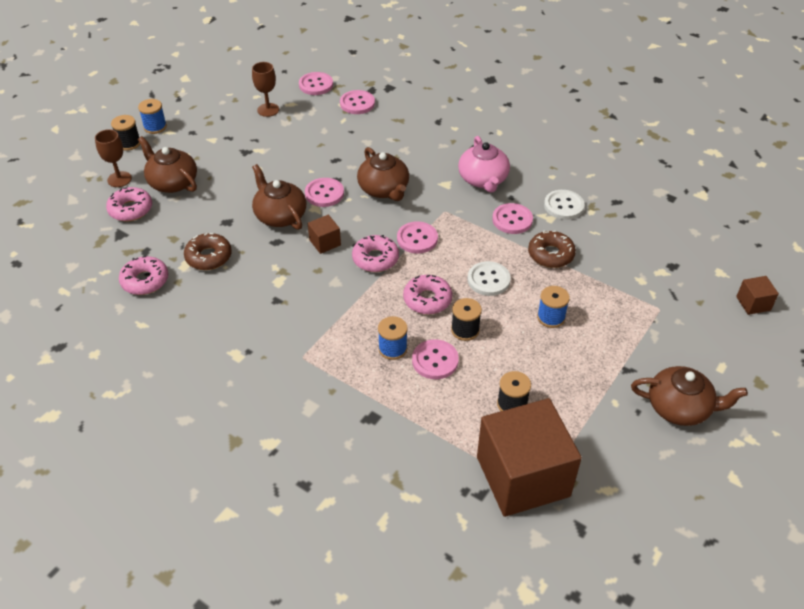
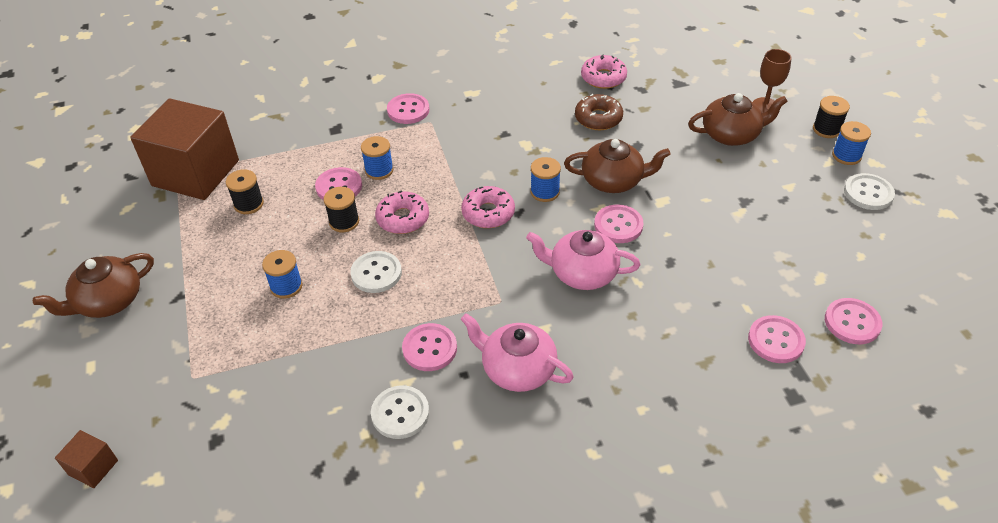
camera: 130 degrees right, 0 degrees up
(130, 209) = (710, 98): pink donut -> none
(190, 108) = (868, 193): none -> white button
(268, 110) = (820, 252): brown goblet -> none
(325, 242) = (545, 192): brown cube -> blue spool
(384, 189) = (582, 273): brown teapot -> pink teapot
(417, 239) = (483, 256): pink button -> pink button (408, 110)
(550, 254) = (350, 344): brown donut -> none

